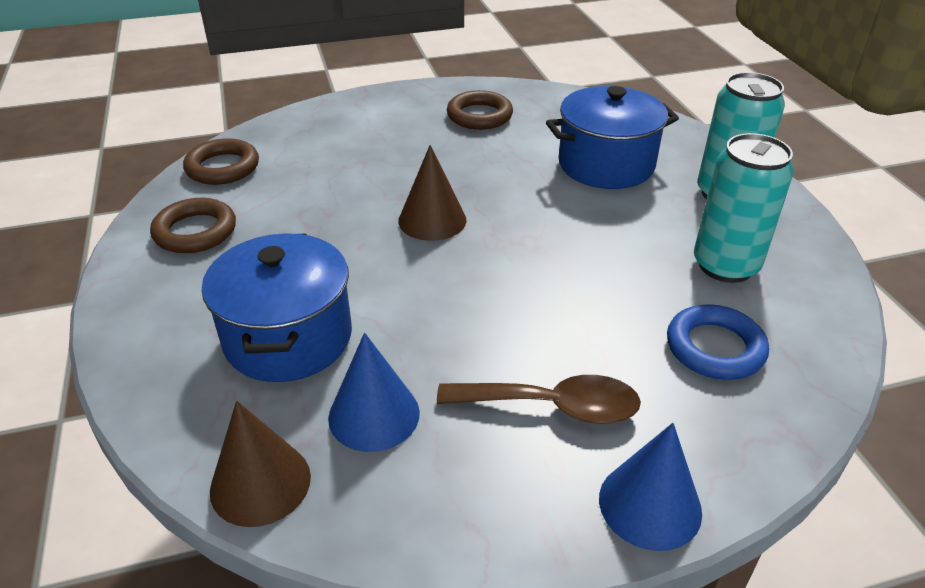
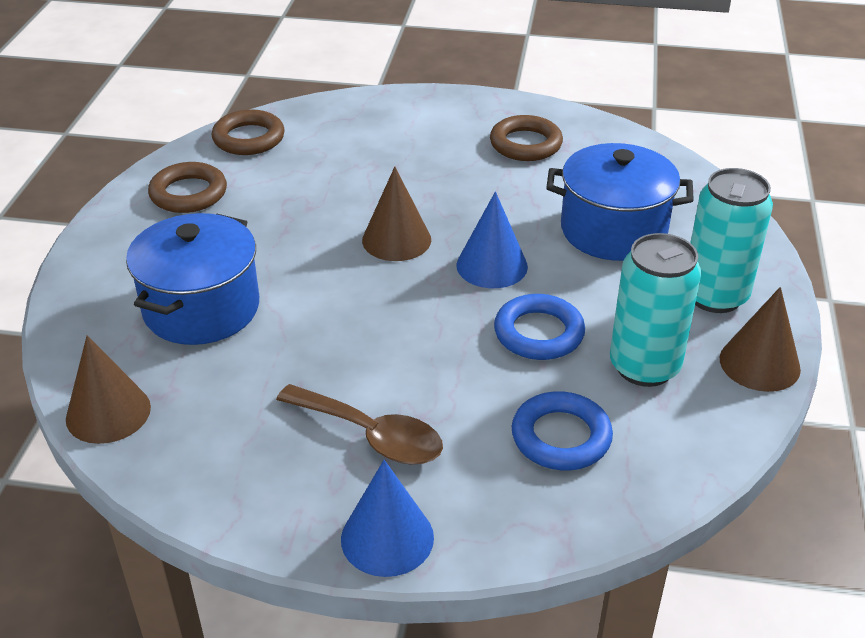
camera: 25 degrees right, 0 degrees up
(374, 415) = (224, 392): blue cone -> blue cone (492, 265)
(619, 264) = (538, 333): none -> blue ring
(804, 236) = (759, 363): none -> brown cone

